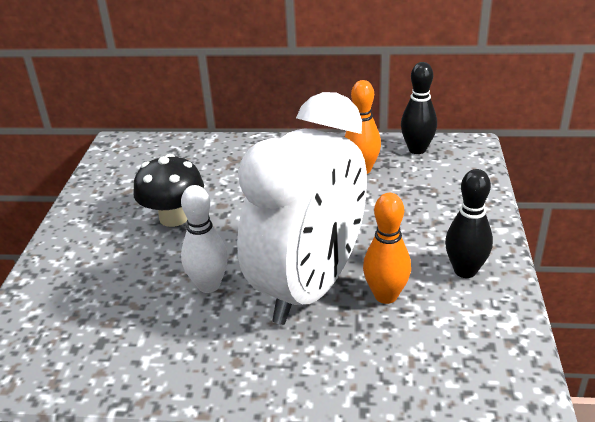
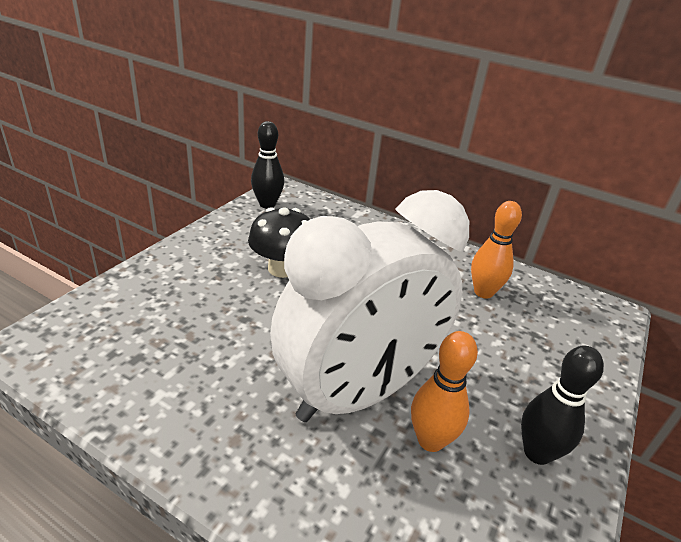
camera: 20 degrees right, 0 degrees up
(209, 285) = (266, 346): white bowling pin -> none
(417, 149) = (552, 294): black bowling pin -> black bowling pin (267, 204)

